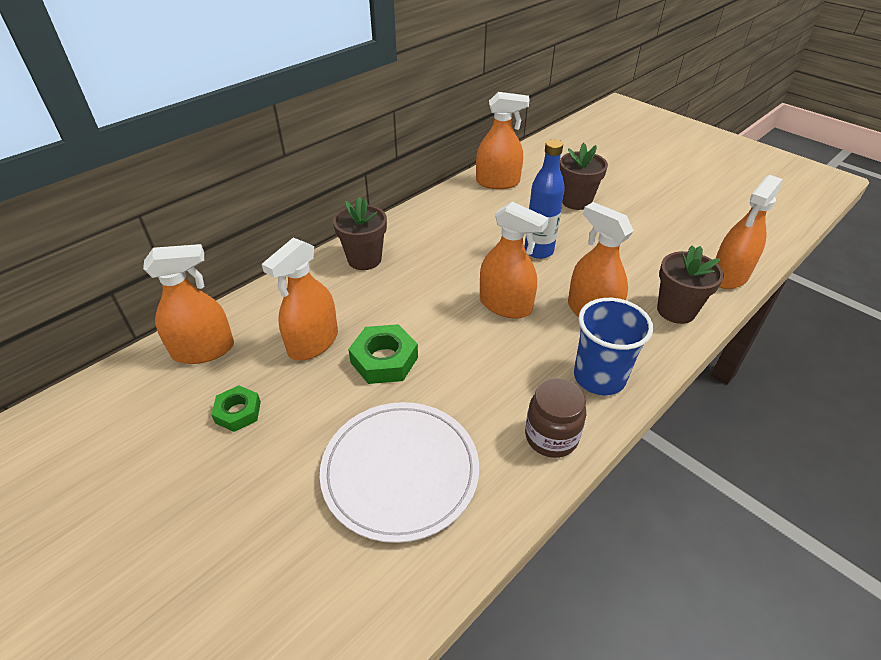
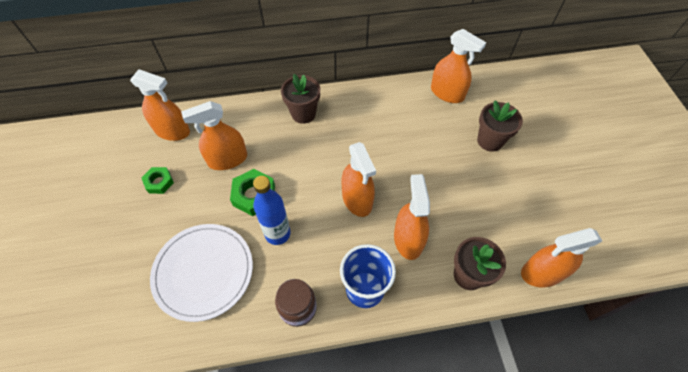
camera: 35 degrees right, 15 degrees up
(538, 251) = (419, 169): blue bottle -> blue bottle (277, 233)

